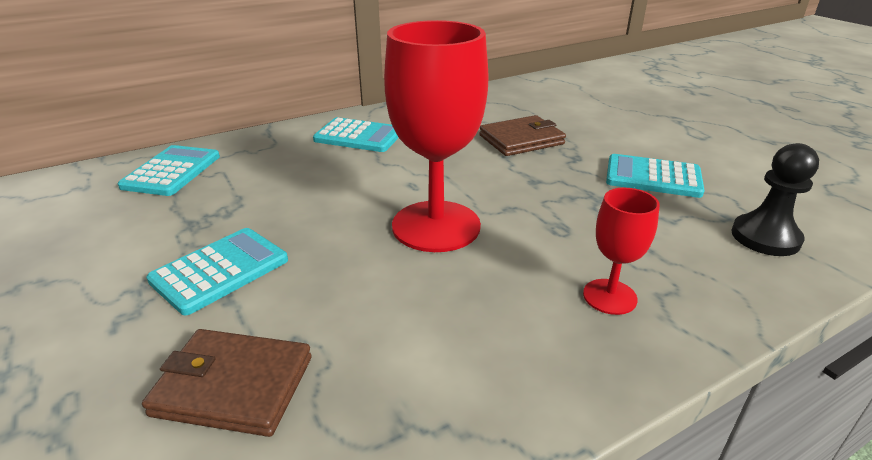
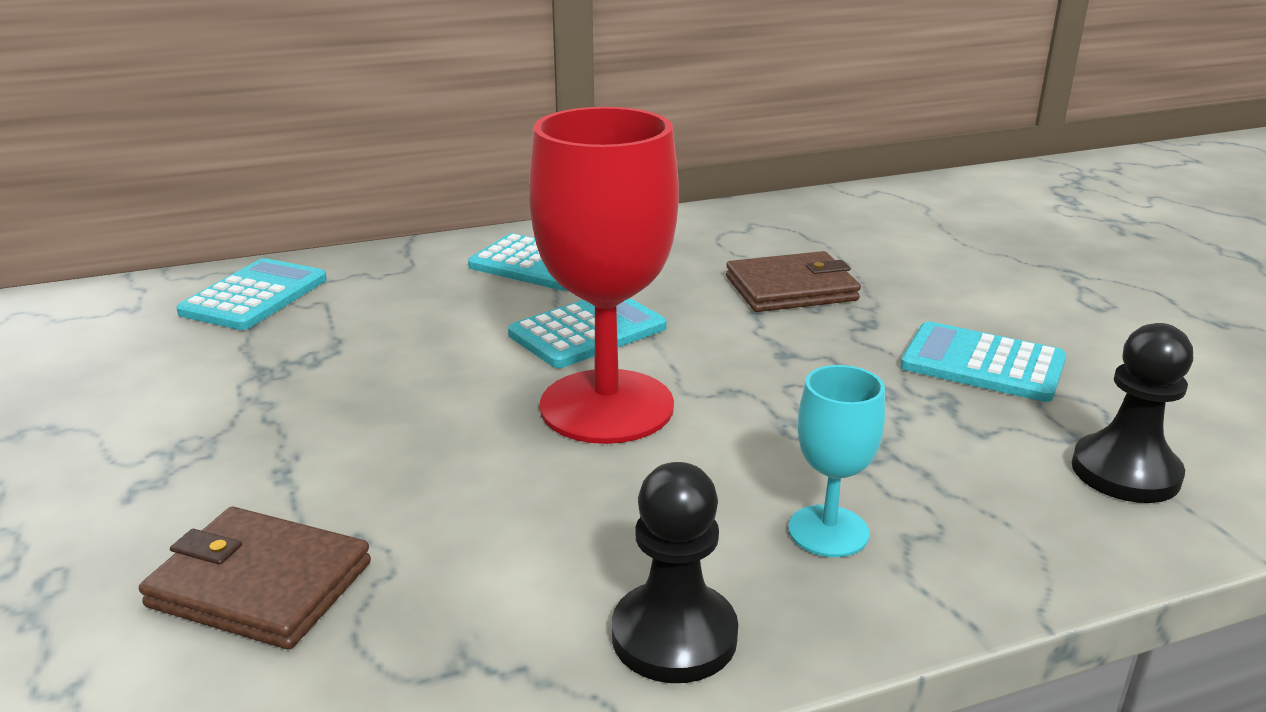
camera: 10 degrees right, 5 degrees down
(220, 270) = (283, 437): turquoise calculator -> turquoise calculator (587, 331)
(541, 386) = (674, 636): none -> black pawn
(609, 296) = (828, 531): red goblet -> turquoise goblet

